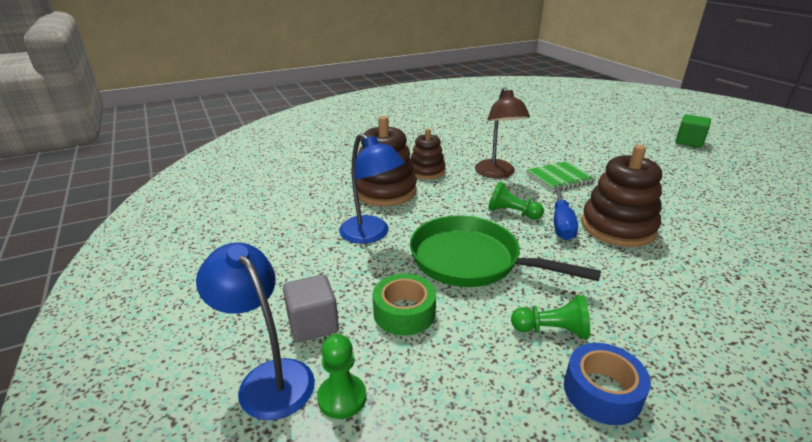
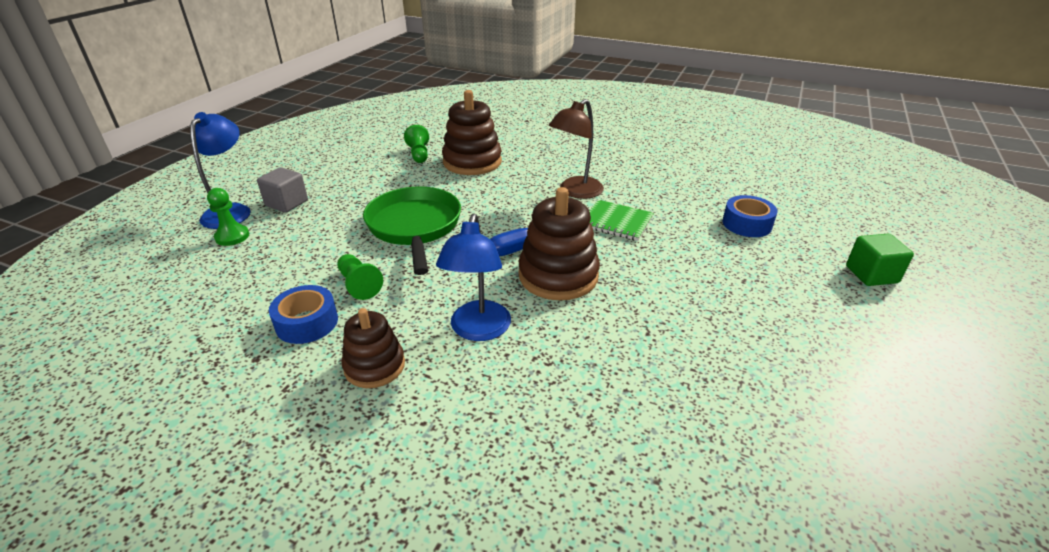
camera: 50 degrees right, 5 degrees up
(371, 235) = (403, 181): blue lamp -> blue lamp (478, 330)
(404, 312) = (325, 226): green tape -> none
(427, 171) = (530, 164): brown stacking toy -> brown stacking toy (374, 366)
(512, 213) = (511, 220): green pawn -> green pawn (419, 154)
(604, 145) = (747, 224): none -> blue tape

